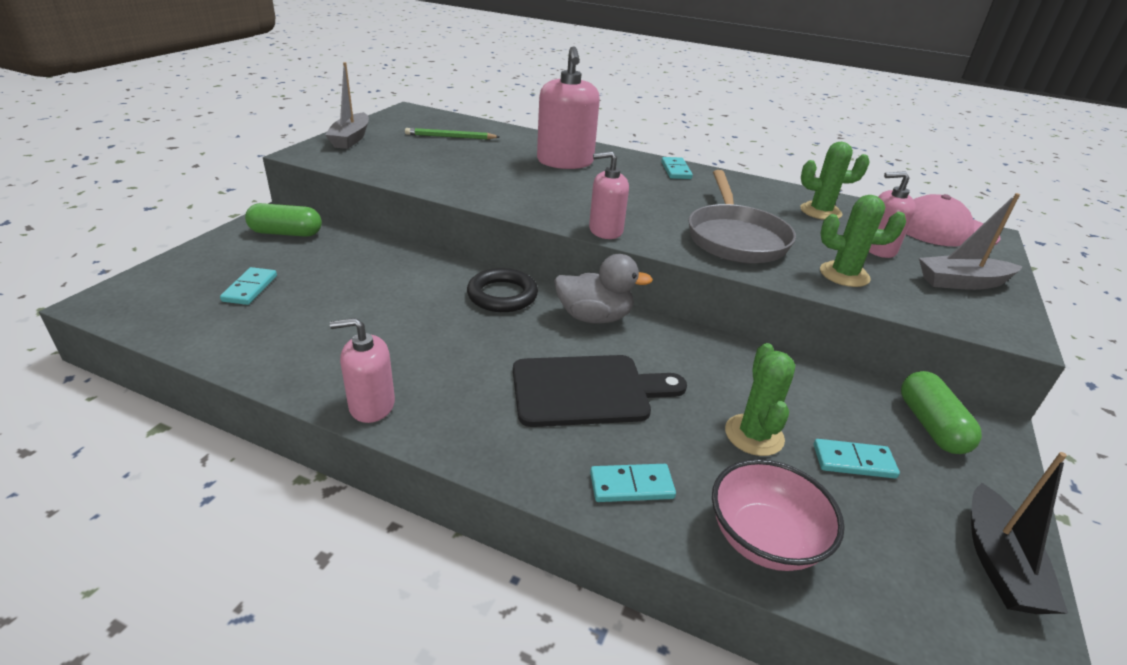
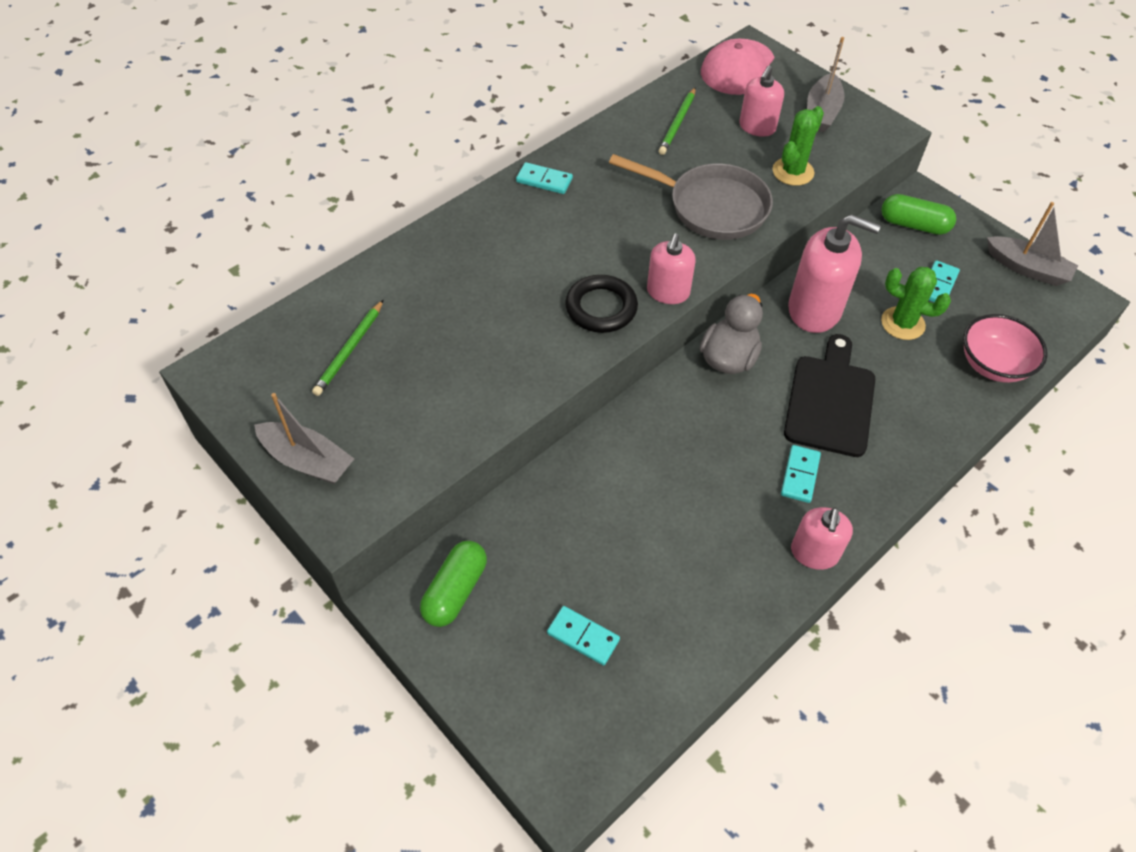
camera: 65 degrees left, 20 degrees up
(502, 295) = (669, 415): black ring -> black ring (601, 308)
(565, 162) = (482, 264): pink soap dispenser -> pink soap dispenser (814, 310)
(631, 485) = (937, 413): turquoise domino -> turquoise domino (800, 475)
(820, 211) = (678, 123): green cactus -> green pencil
(999, 562) = (1027, 268): black boat -> grey boat

